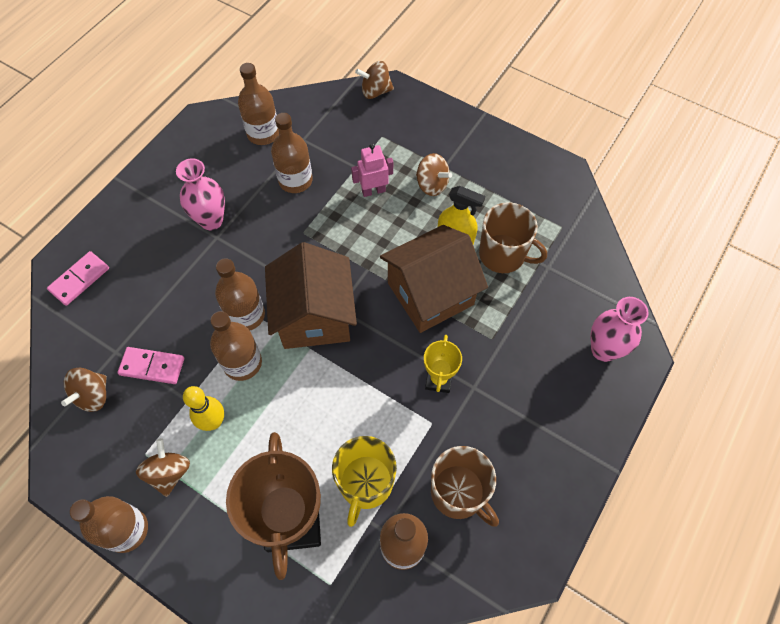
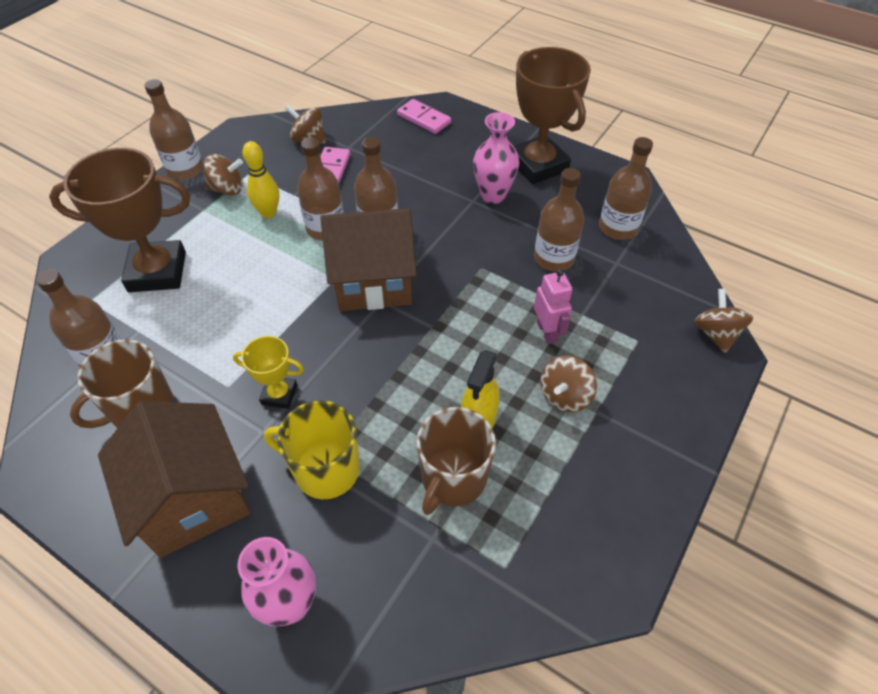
camera: 90 degrees right, 10 degrees down
(173, 183) = (538, 165): none -> brown trophy
(365, 483) = (176, 326): yellow mug -> yellow mug (325, 469)
(430, 294) = (395, 389): brown house -> brown house (192, 498)

